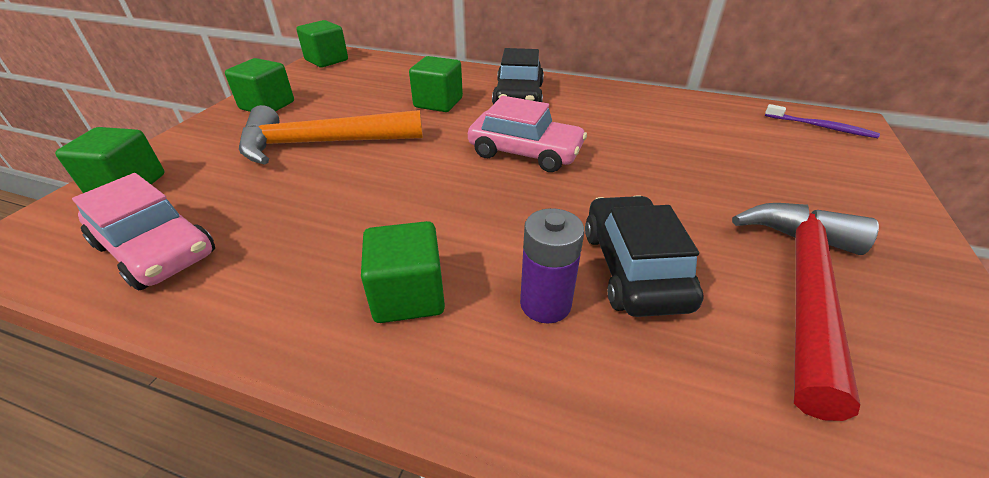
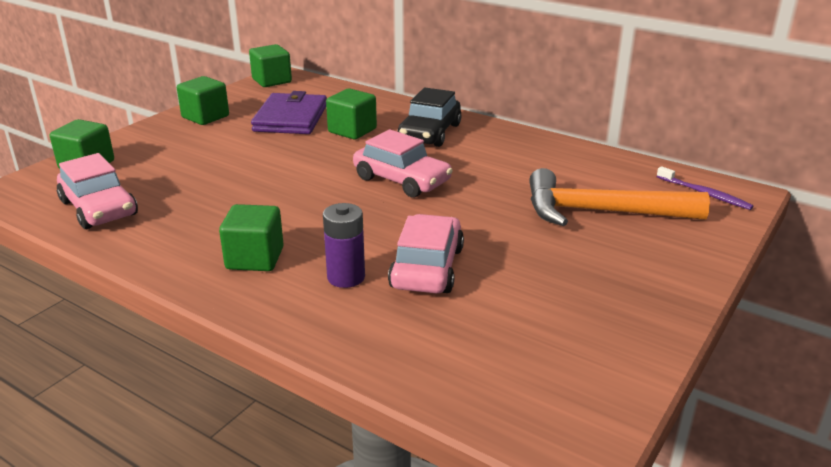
camera: 15 degrees right, 10 degrees down
(321, 144) = (237, 153): orange hammer -> orange hammer (600, 212)
(365, 97) = (290, 118): none -> purple wallet
(633, 268) = (427, 268): black car -> pink car
(803, 288) = (547, 298): red hammer -> none

